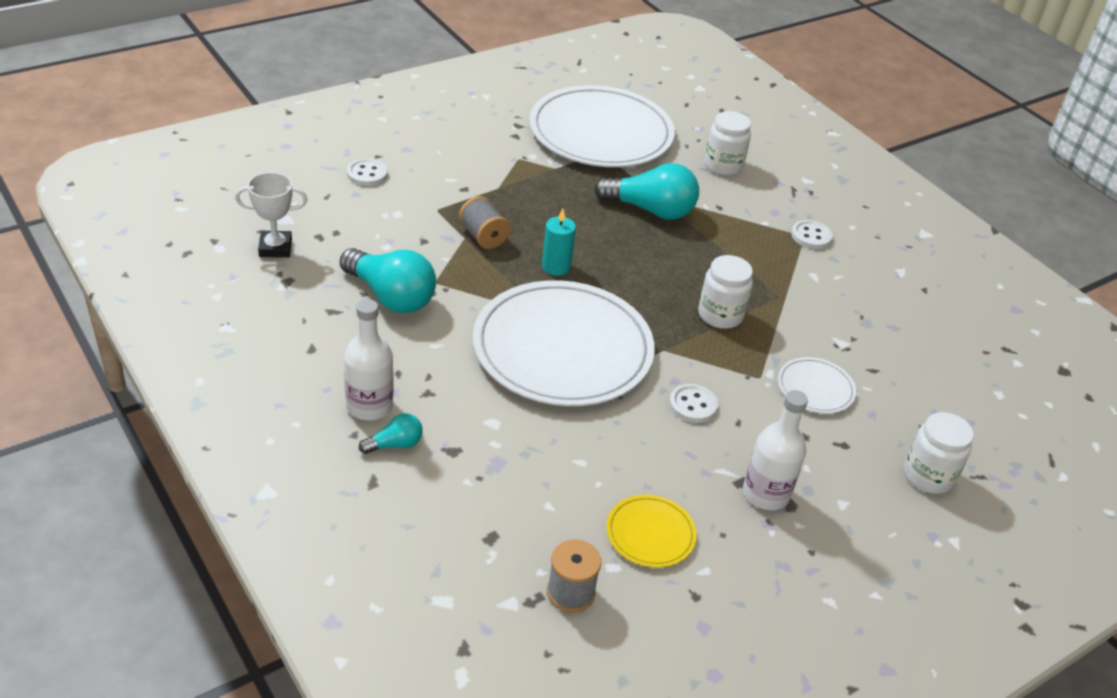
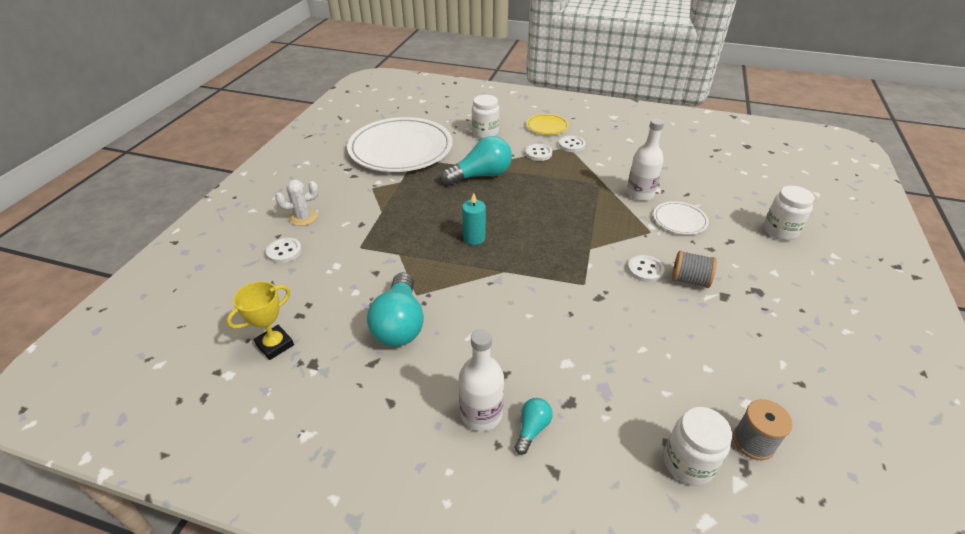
camera: 35 degrees left, 0 degrees up
(275, 248) = (275, 345): white trophy -> yellow trophy
(390, 296) = (399, 324): turquoise light bulb -> turquoise light bulb turned 90 degrees clockwise
(419, 151) = (303, 217): none -> white cactus
(483, 237) = (410, 246): grey spool -> grey spool (689, 280)
(562, 349) = (541, 285): white plate -> none
(650, 533) = (732, 364): yellow plate -> yellow plate (547, 126)
(720, 315) = (589, 211): white jar -> white jar (688, 463)
(754, 223) = (538, 153): none -> white button
(765, 494) = (741, 294): white bottle -> white bottle (640, 194)

